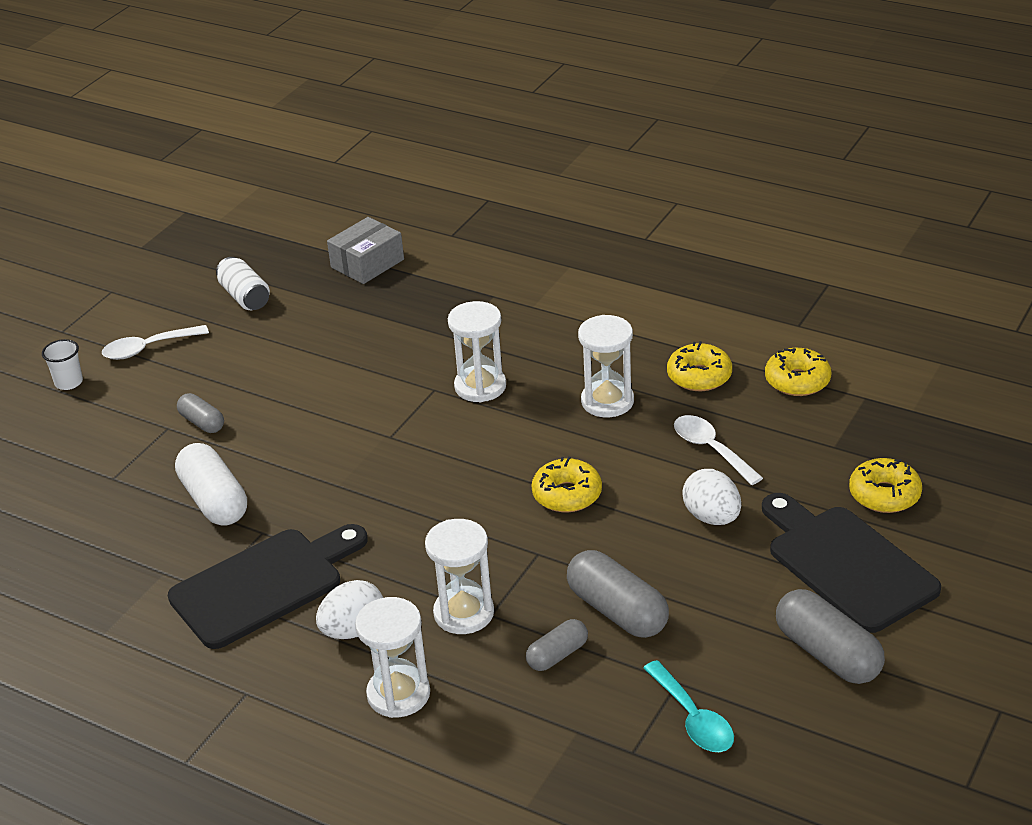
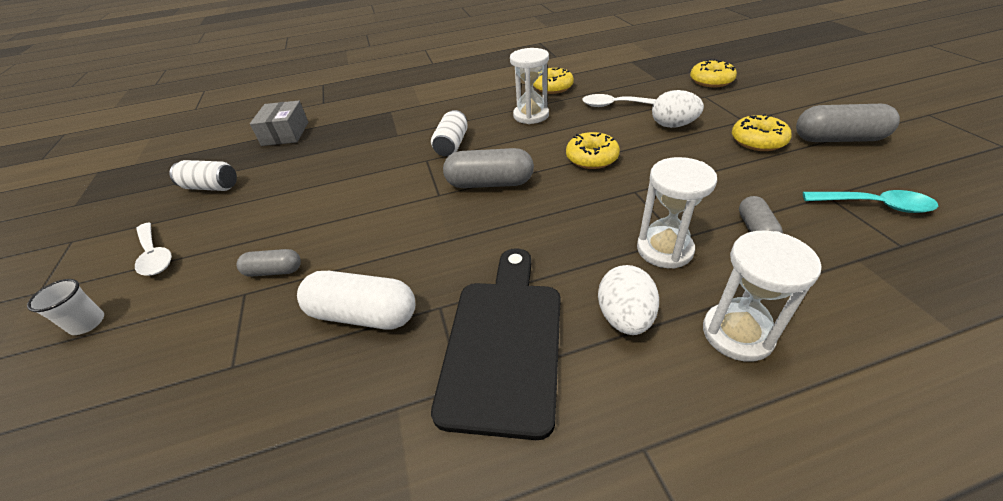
camera: 45 degrees left, 5 degrees up
(148, 348) = (155, 255): white spoon -> white spoon turned 60 degrees counterclockwise
(480, 386) = (452, 145): white hourglass -> white can
(617, 611) = (729, 187): grey capsule -> grey capsule (489, 183)
(797, 381) = (595, 69): yellow donut -> yellow donut (758, 141)
(846, 564) = (758, 107): black cutting board -> none

